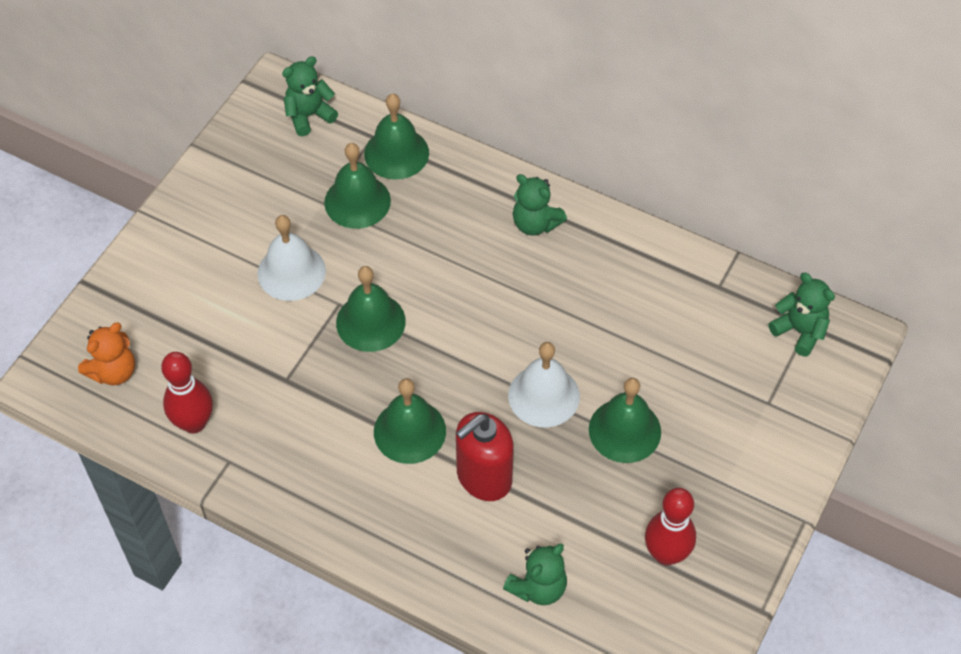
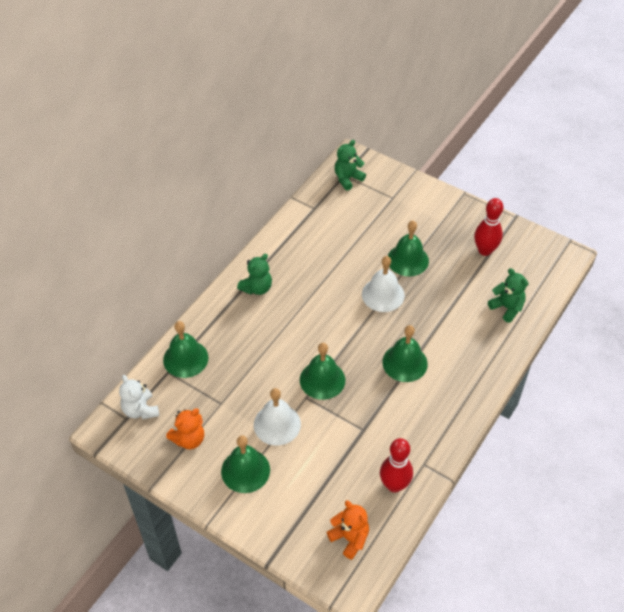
camera: 85 degrees left, 5 degrees down
(265, 174) = (189, 439): none -> orange teddy bear
(309, 116) = (140, 410): green teddy bear -> white teddy bear
(357, 201) = (223, 383): green bell -> green bell (245, 470)
(483, 477) = (437, 327): red soap dispenser -> none

